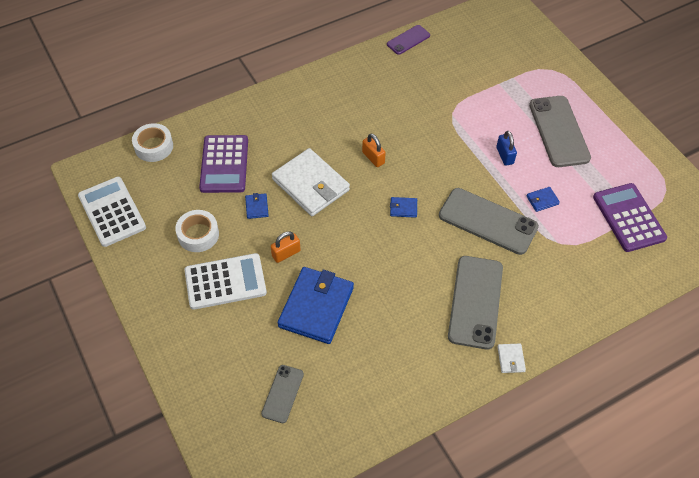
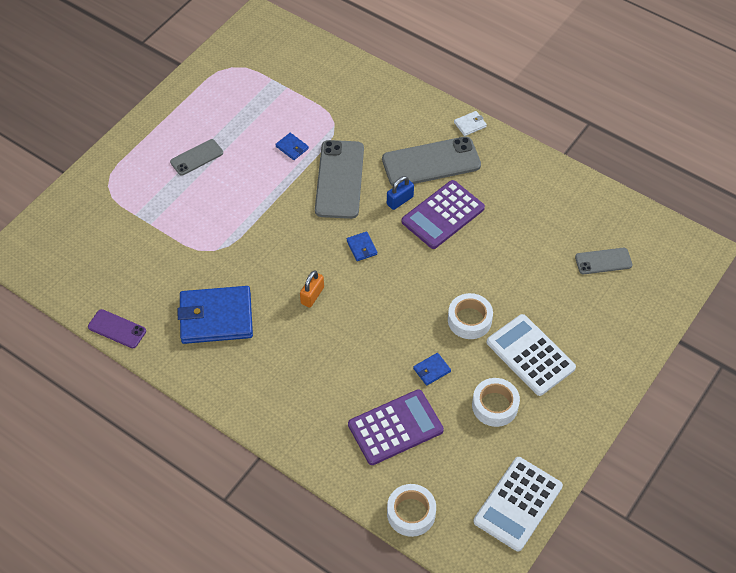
camera: 115 degrees left, 0 degrees up
(286, 253) = (469, 320): orange padlock -> white tape
(310, 185) = (377, 335): white wallet -> none
(316, 307) = (509, 272): blue wallet -> blue wallet (216, 317)
(504, 155) = (251, 190): blue padlock -> blue padlock (400, 200)
(558, 131) = (197, 157): grey phone -> grey phone, size x0.54
(629, 217) = (278, 85): purple calculator -> purple calculator (443, 215)

